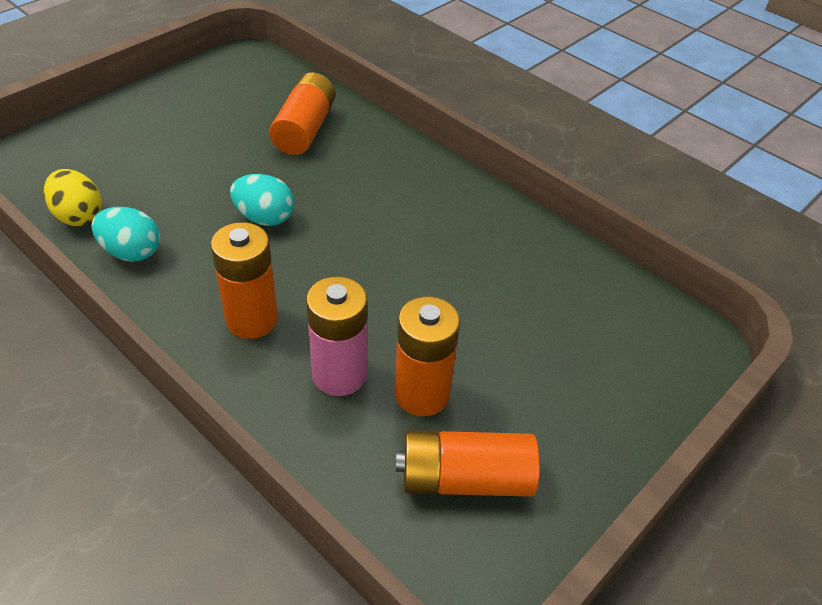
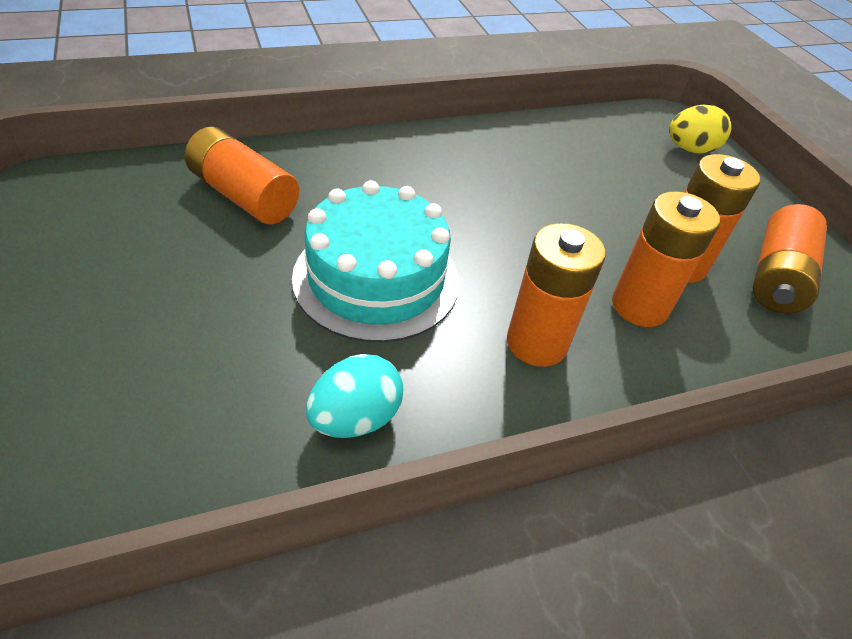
camera: 65 degrees left, 0 degrees up
(78, 216) = (231, 459): yellow egg -> yellow egg (690, 149)
(264, 218) = (376, 278): turquoise egg -> turquoise cake
(339, 374) = (639, 306): pink battery -> orange battery

